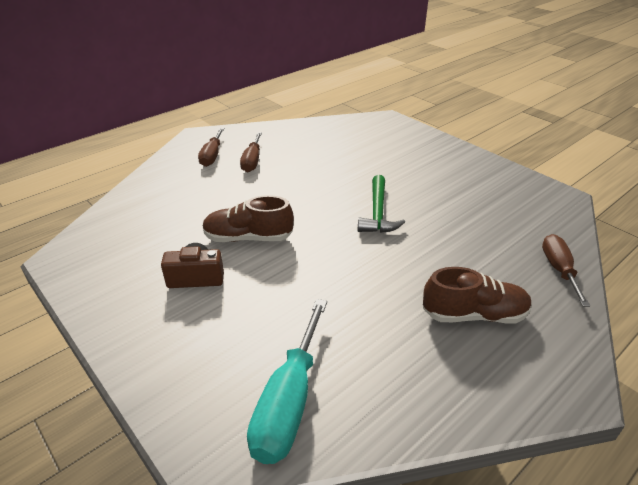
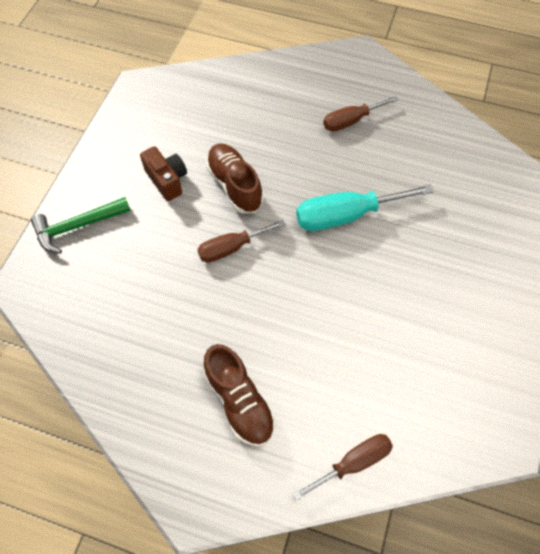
camera: 60 degrees right, 25 degrees up
(212, 156) = (335, 86): brown screwdriver -> brown screwdriver (231, 248)
(289, 402) = (82, 306): turquoise screwdriver -> turquoise screwdriver (346, 215)
(378, 213) = (339, 265): green hammer -> green hammer (77, 226)

